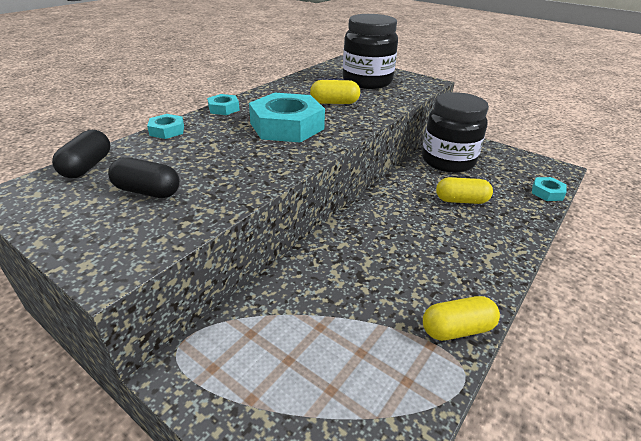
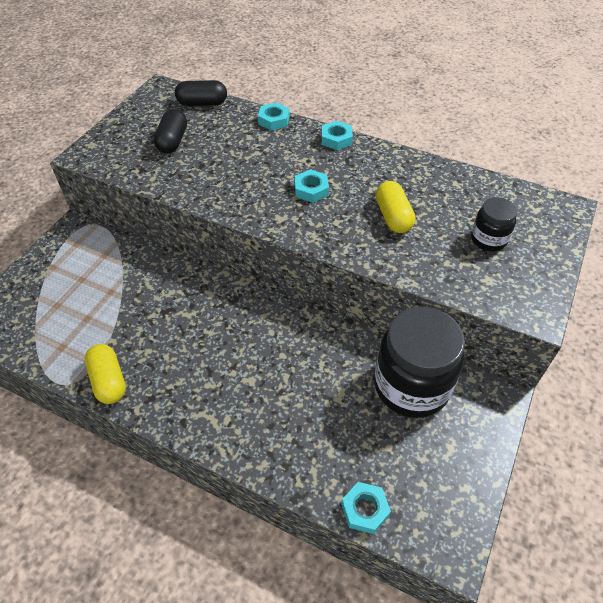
camera: 80 degrees right, 15 degrees up
(287, 126) = (311, 190): turquoise nut -> turquoise nut, size x0.47
(367, 82) = (488, 240): black jar -> black jar, size x0.50
(461, 200) = (312, 396): yellow capsule -> none

